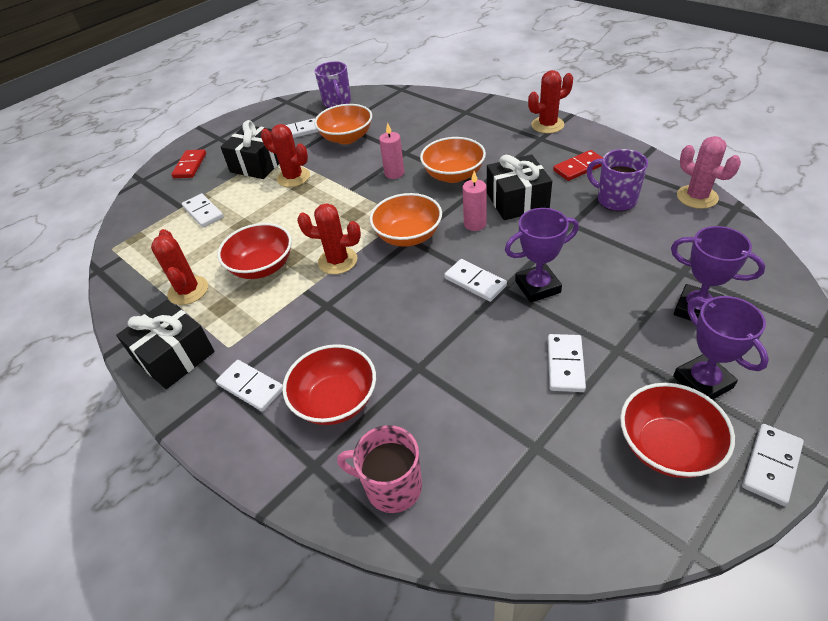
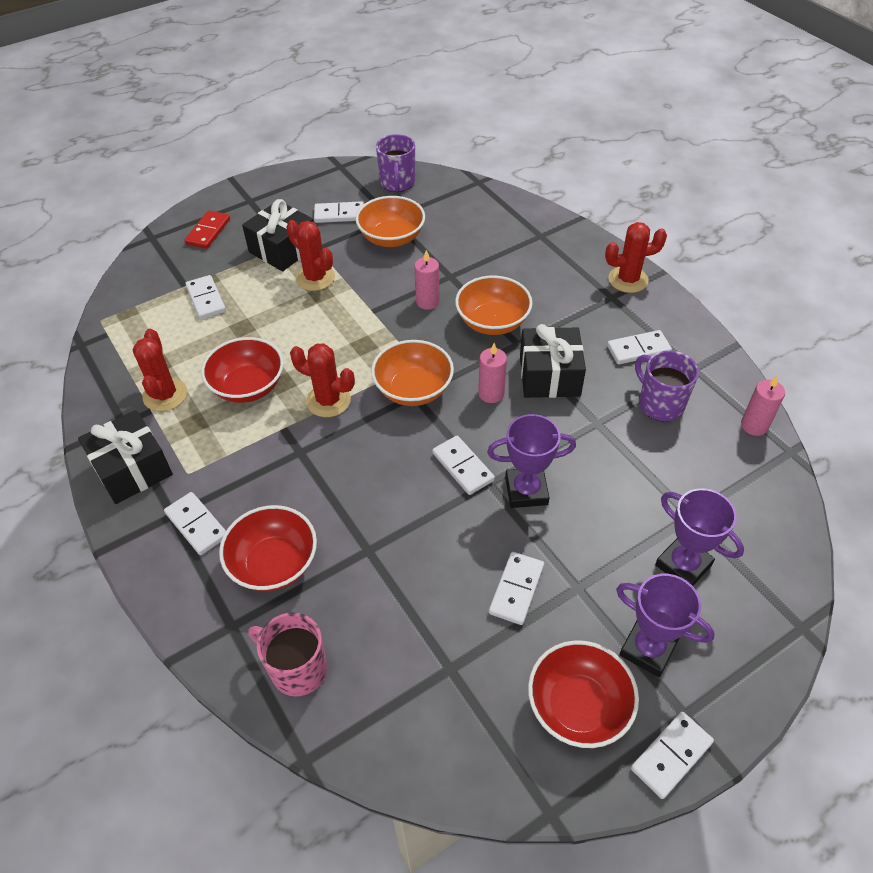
camera: 10 degrees right, 5 degrees up
(579, 167) = (638, 349): red domino -> white domino
(697, 197) = (754, 425): pink cactus -> pink candle
(702, 382) = (647, 649): purple trophy -> purple trophy turned 45 degrees counterclockwise

